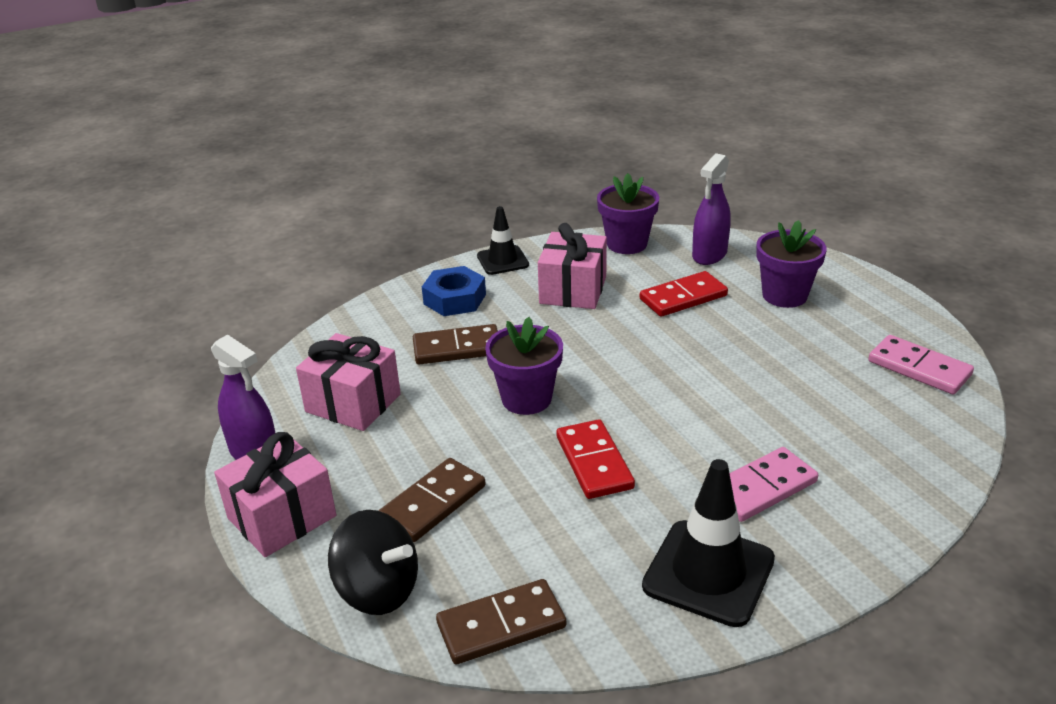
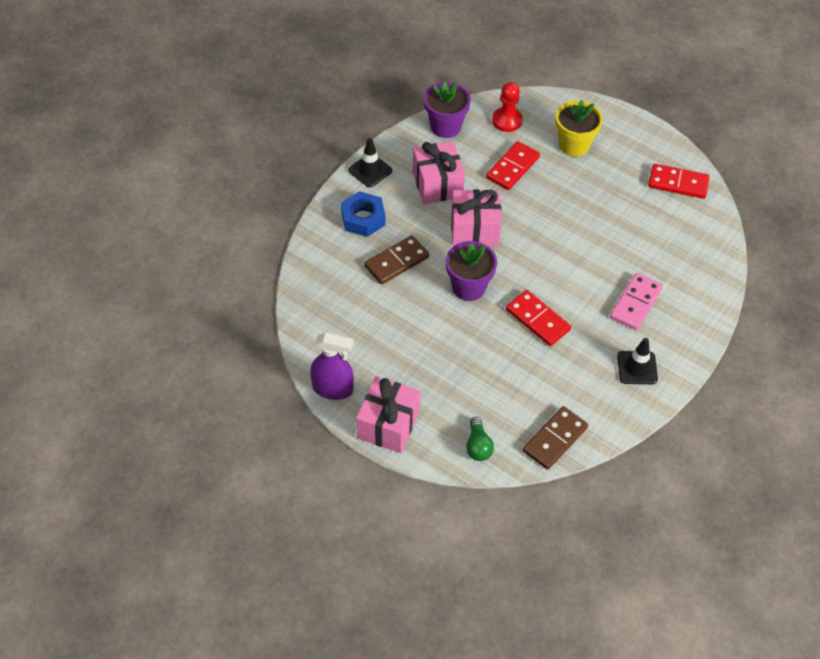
camera: 30 degrees left, 20 degrees up
(353, 403) = (364, 329): pink gift -> pink gift (474, 229)
(378, 590) = (478, 446): black spinning top -> green light bulb
(433, 503) = (467, 382): brown domino -> none
(708, 573) = (637, 368): black traffic cone -> black traffic cone, size x0.62
(709, 255) = (507, 120): purple spray bottle -> red pawn
(784, 295) = (574, 145): purple flower pot -> yellow flower pot
(919, 368) = (678, 183): pink domino -> red domino

